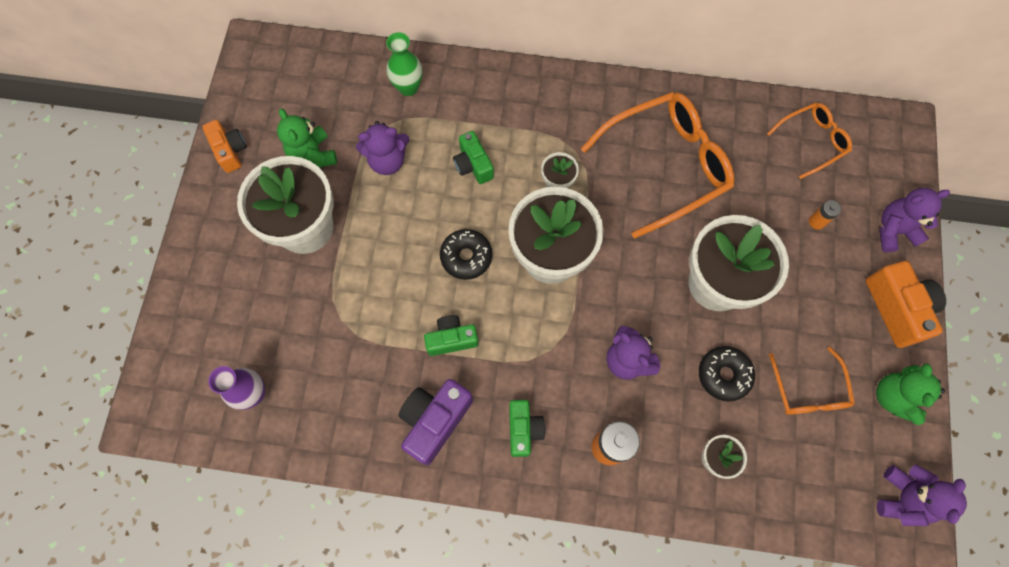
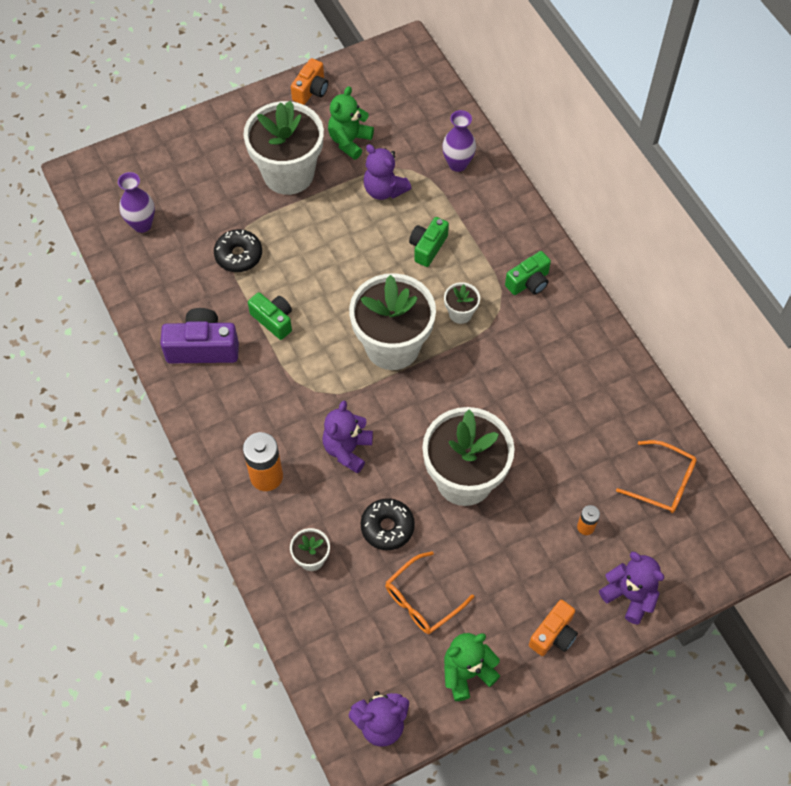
camera: 55 degrees right, 10 degrees down
(408, 87) = (457, 164): green vase -> purple vase
(466, 257) = (347, 289): black donut -> black donut (238, 255)
(523, 429) = (238, 410): green camera -> green camera (528, 282)
(665, 166) = (541, 381): orange glasses -> none
(896, 308) = (553, 634): orange camera -> orange camera, size x0.65

